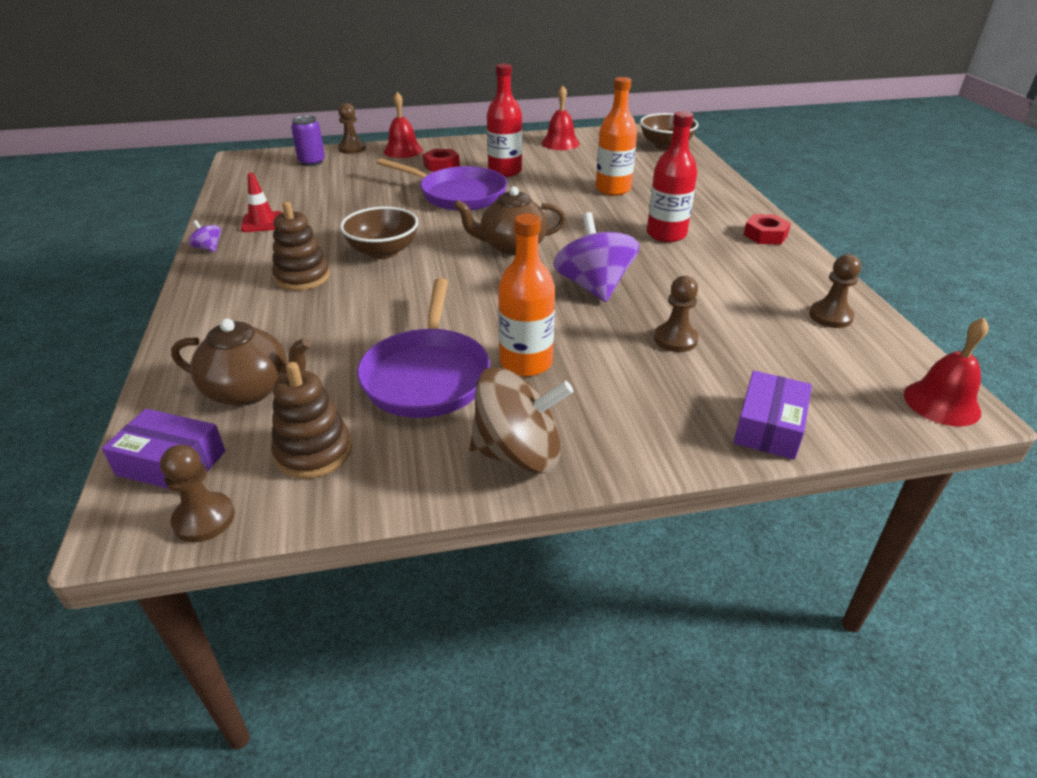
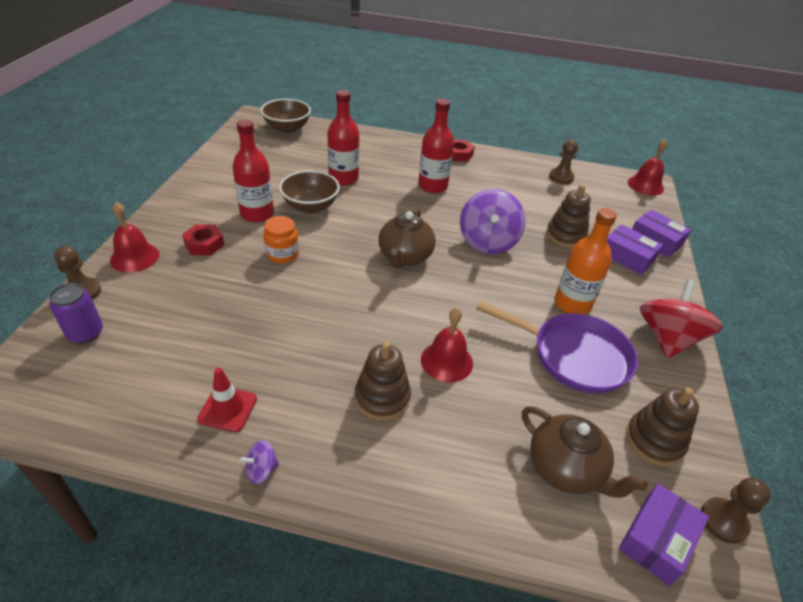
camera: 70 degrees left, 5 degrees up
(250, 390) = (566, 469): brown teapot -> brown teapot turned 105 degrees clockwise
(383, 252) = (365, 331): brown bowl -> brown bowl (310, 206)
(458, 194) = (282, 254): purple pan -> orange jar
(519, 454) = (667, 338): brown spinning top -> red spinning top
(560, 143) = (226, 167): red bell -> red bell (446, 361)
(593, 286) = (488, 242): purple spinning top -> purple spinning top turned 90 degrees counterclockwise
(613, 189) = (343, 178): orange bottle -> red bottle
(675, 339) = (565, 236): brown pawn -> brown stacking toy
(686, 400) = (627, 257): none -> purple box

